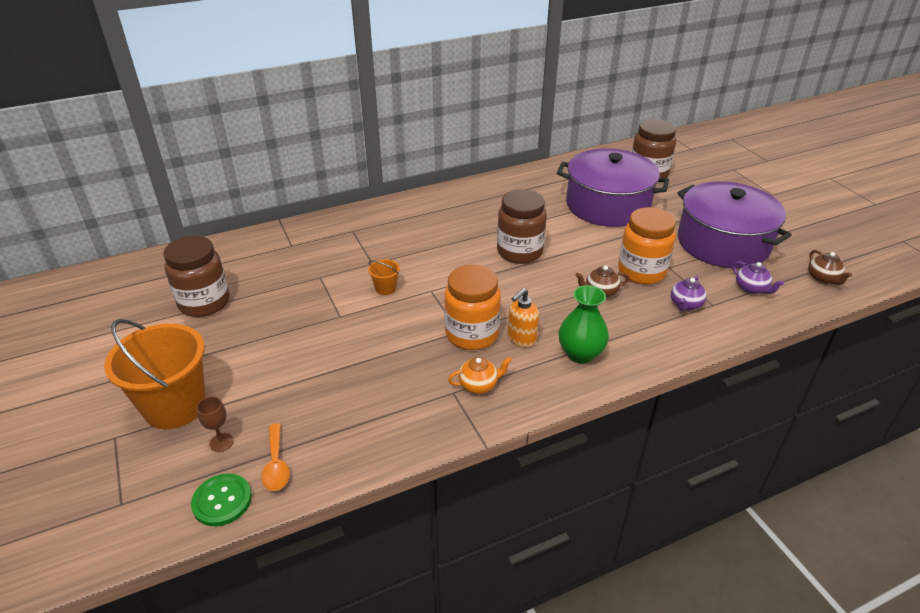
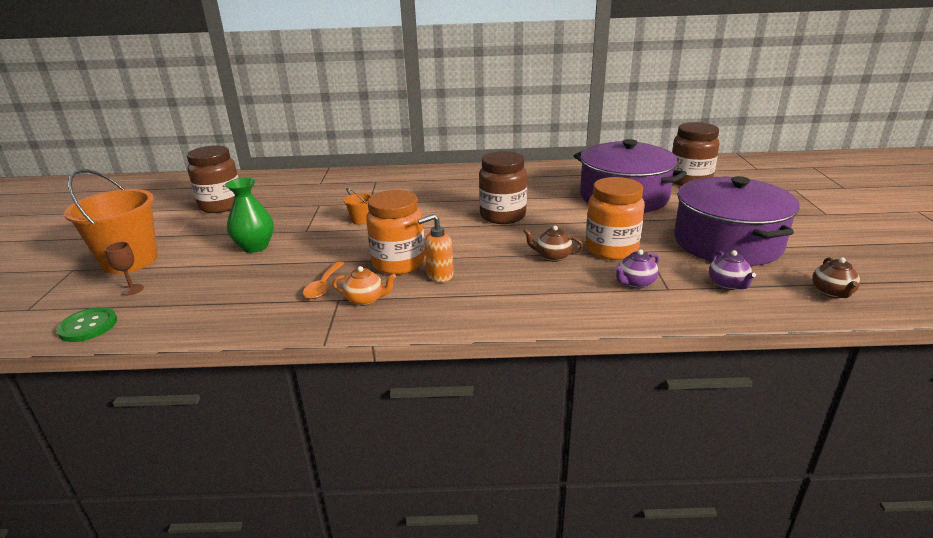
camera: 25 degrees right, 10 degrees down
(276, 465) = (150, 313): orange spoon -> orange spoon (323, 286)
(580, 354) = (484, 298): green vase -> green vase (255, 247)

